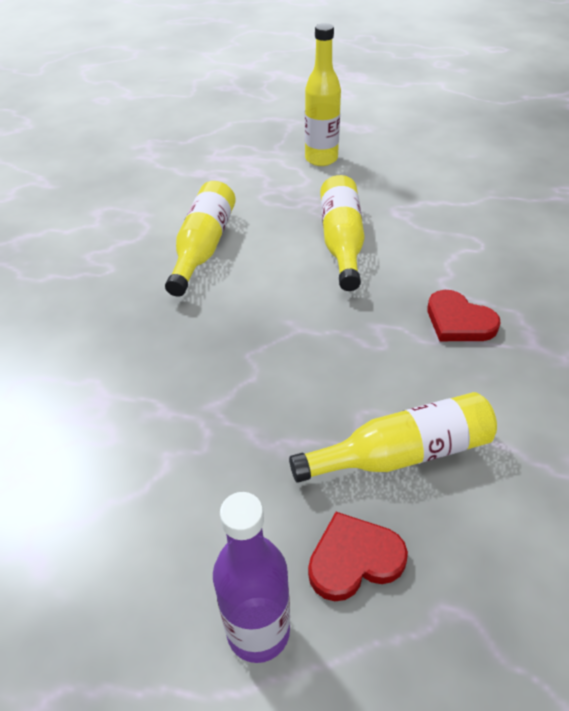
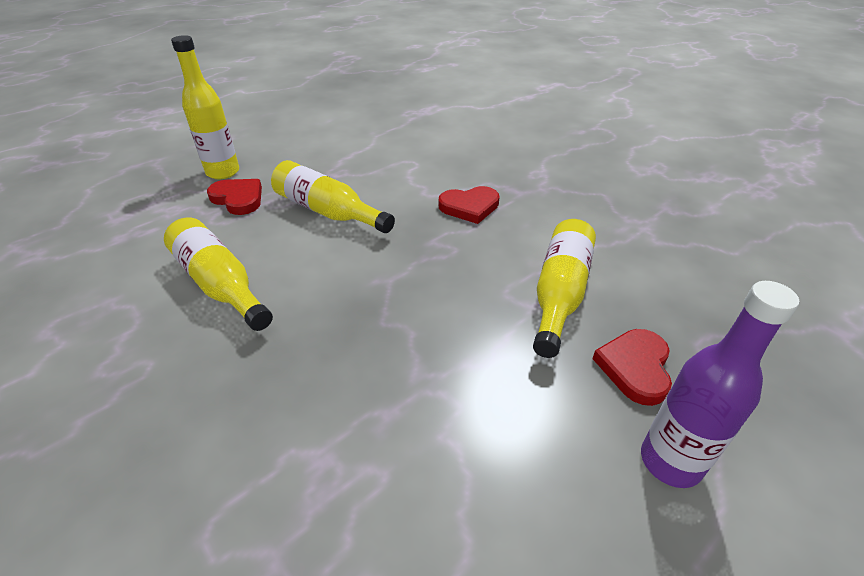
camera: 55 degrees left, 5 degrees down
(300, 189) = (238, 199): none -> red heart

